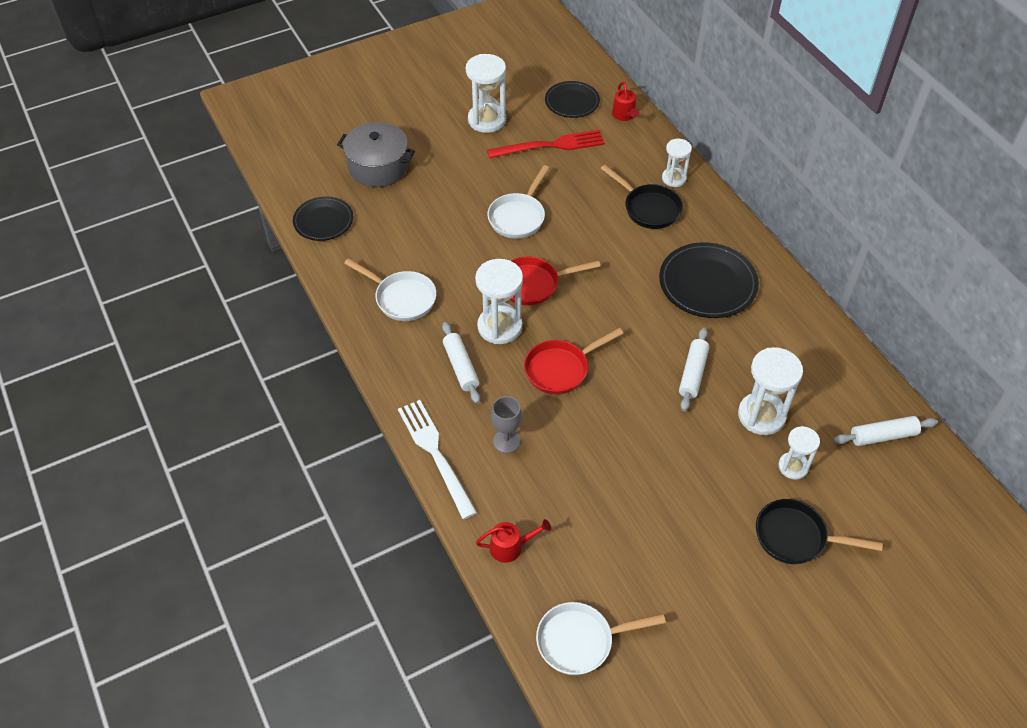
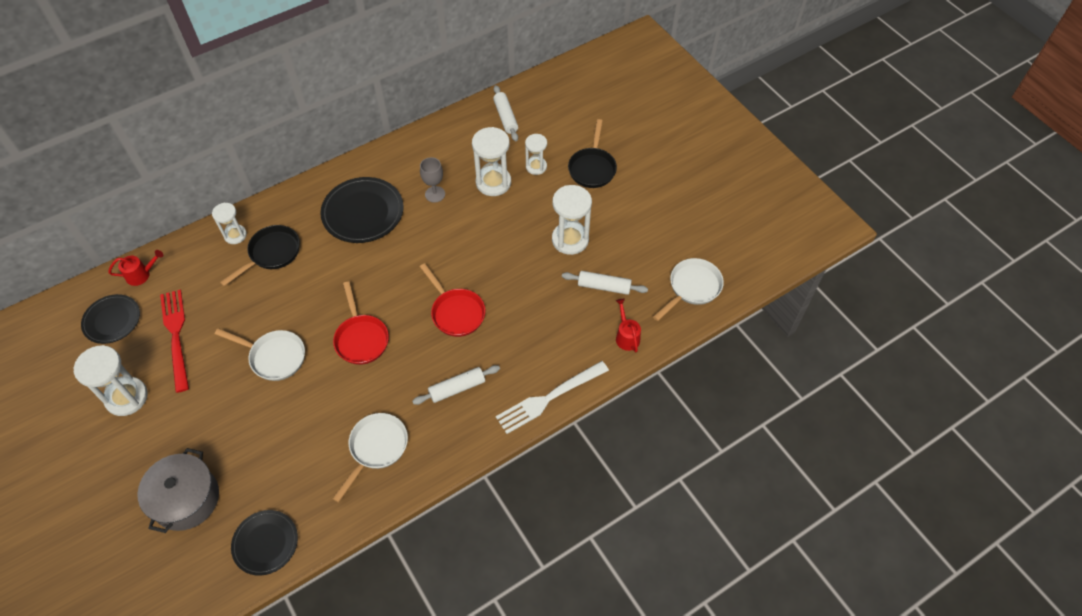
camera: 95 degrees left, 5 degrees up
(500, 327) = (411, 361): white hourglass -> white hourglass (570, 240)
(506, 441) = (531, 346): grey goblet -> grey goblet (435, 194)
(580, 641) = (692, 288): white pan -> white pan turned 120 degrees counterclockwise
(693, 373) = (456, 223): white rolling pin -> white rolling pin (604, 286)

